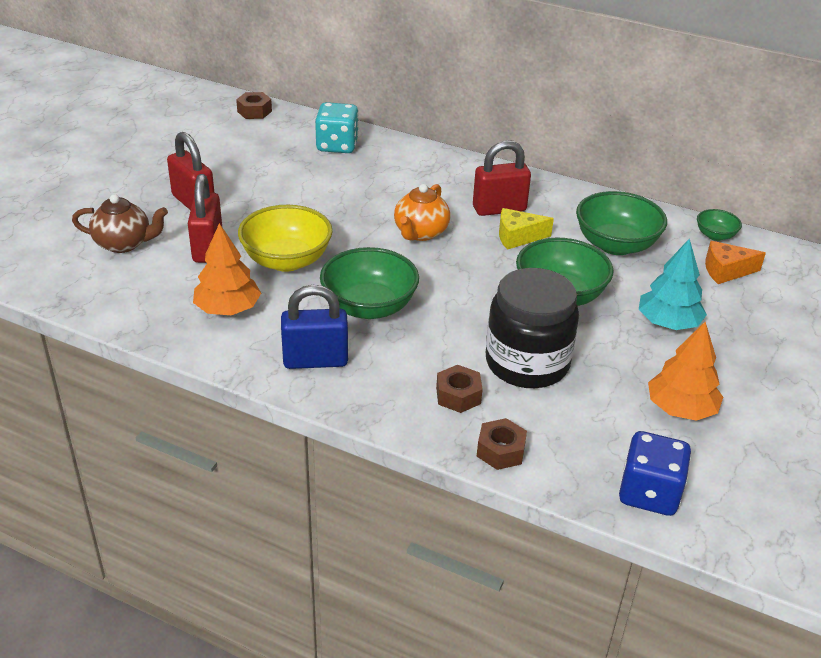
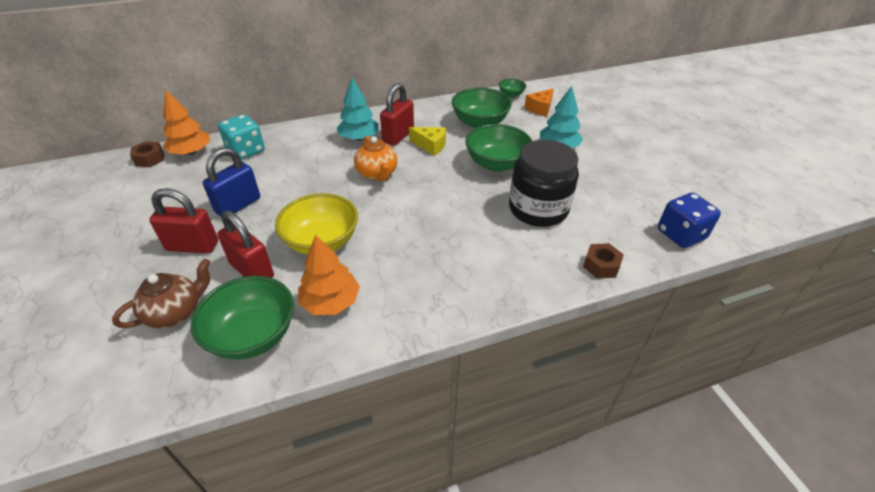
camera: 45 degrees left, 5 degrees up
(315, 360) = (437, 292): blue padlock -> blue padlock (238, 205)
(369, 307) = (415, 236): green bowl -> green bowl (253, 335)
(456, 189) = (359, 138): none -> turquoise tree
(458, 395) = (537, 252): brown nut -> none
(517, 237) = (430, 146): yellow cheese -> yellow cheese turned 105 degrees counterclockwise
(681, 409) = (626, 184): orange tree -> orange tree (191, 152)

